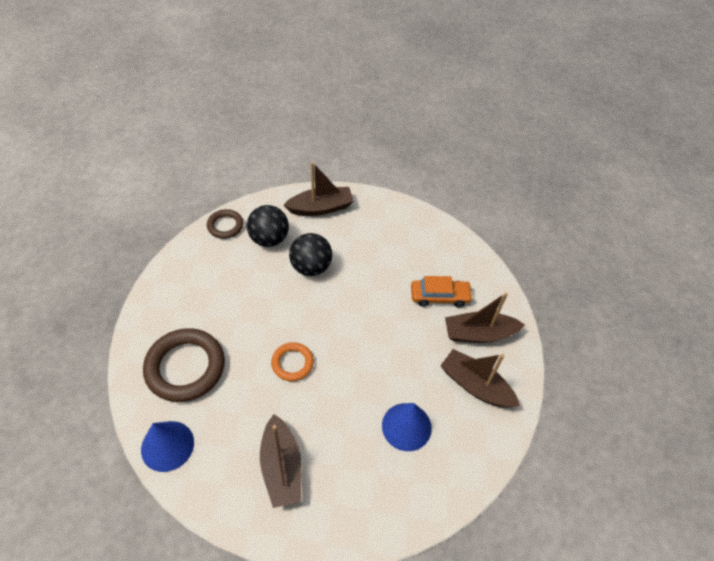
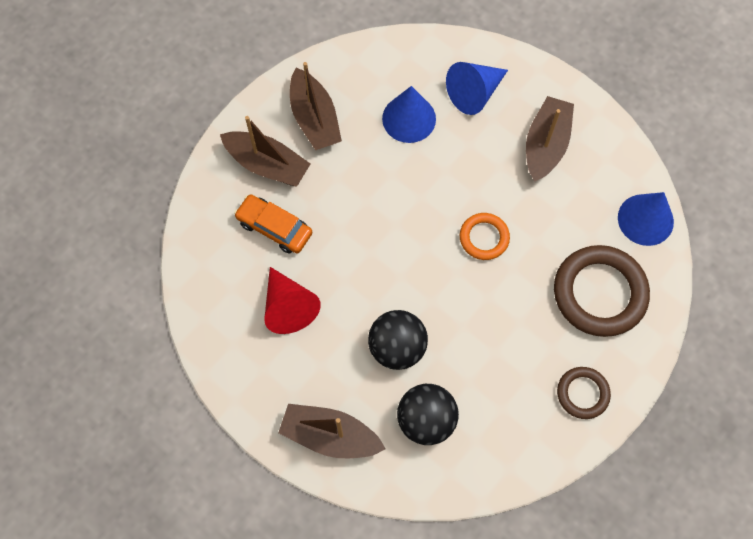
camera: 145 degrees left, 15 degrees up
(225, 226) = (473, 474): brown ring -> brown ring (582, 393)
(368, 482) = (474, 93): none -> blue cone
(394, 257) = (288, 307): none -> red cone

